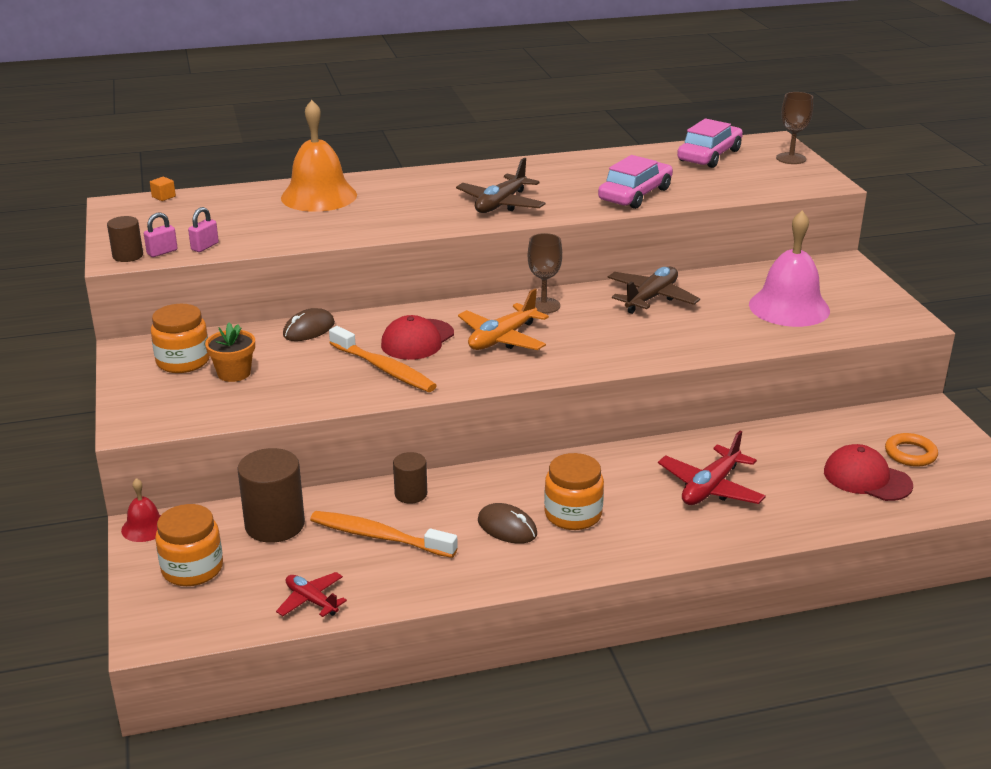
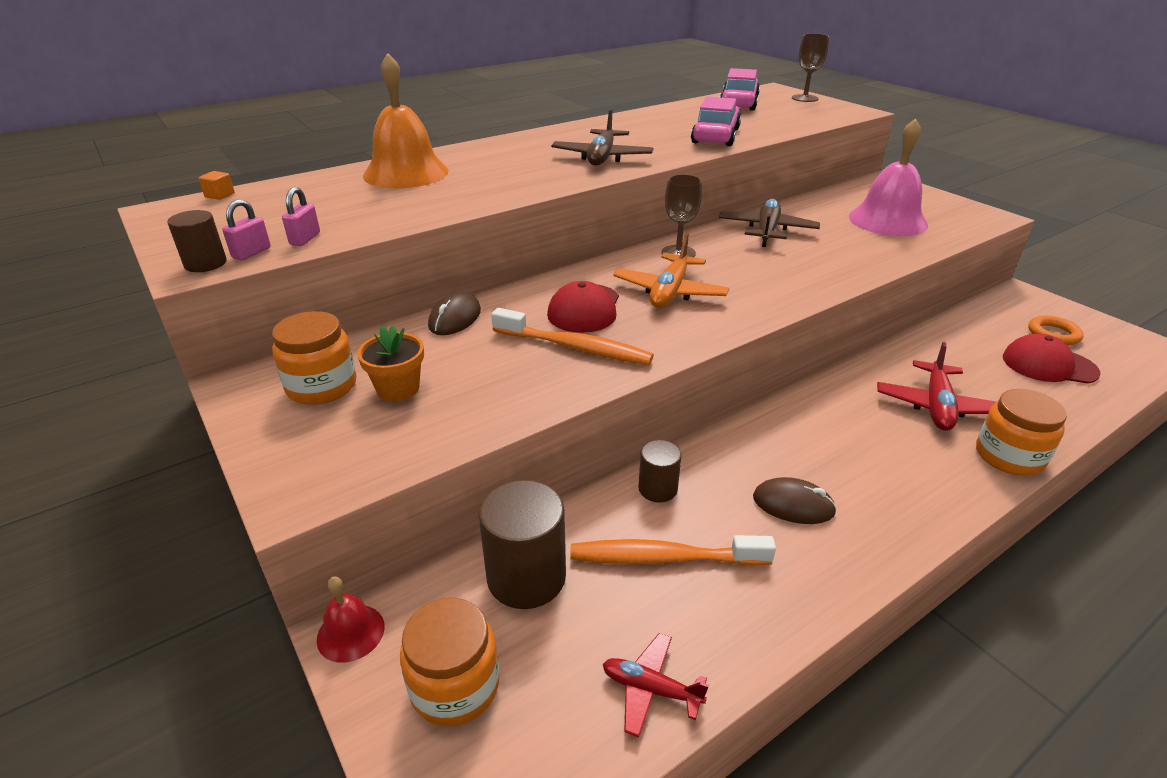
camera: 20 degrees left, 5 degrees up
(573, 514) = (843, 470): orange jar -> orange jar (1009, 456)

